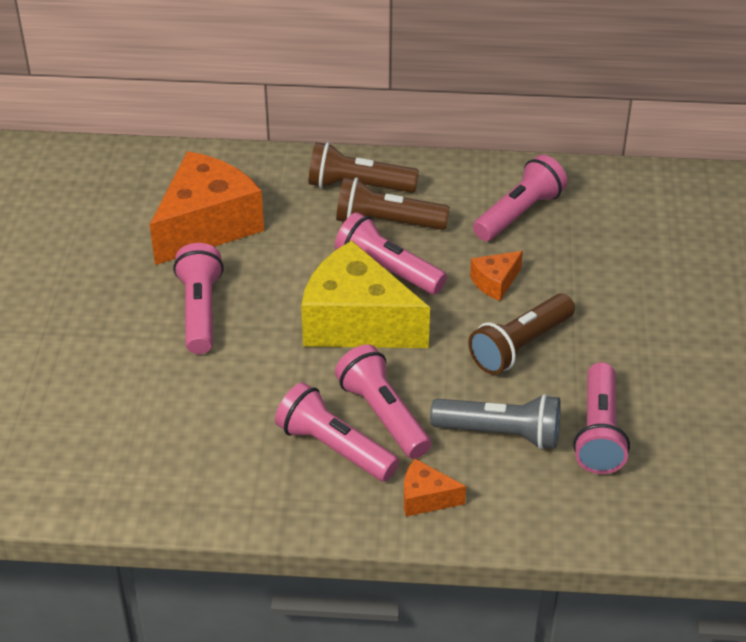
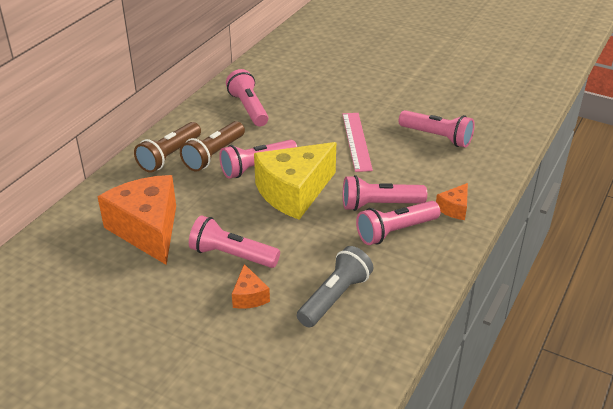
camera: 65 degrees left, 5 degrees down
(495, 282) = (299, 133): orange cheese -> orange cheese (249, 296)
(501, 433) = (419, 168): grey flashlight -> grey flashlight (334, 297)
(520, 346) = (356, 141): brown flashlight -> pink ruler

